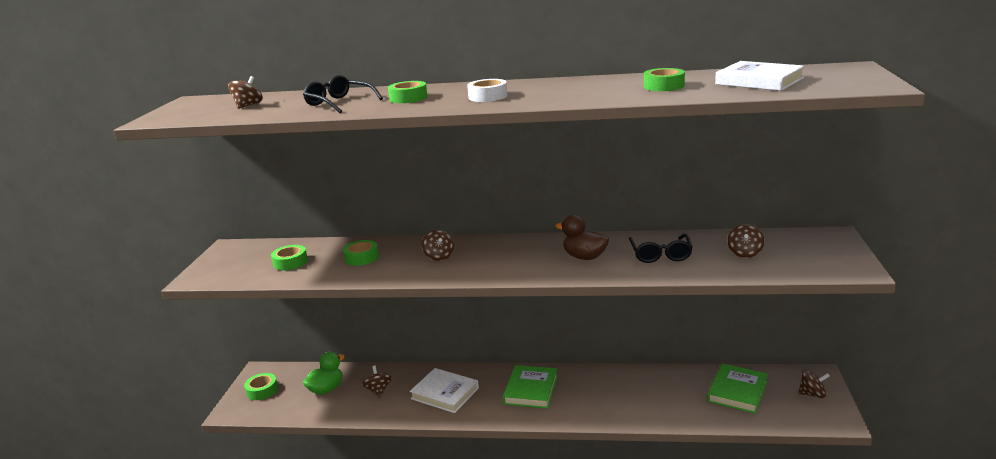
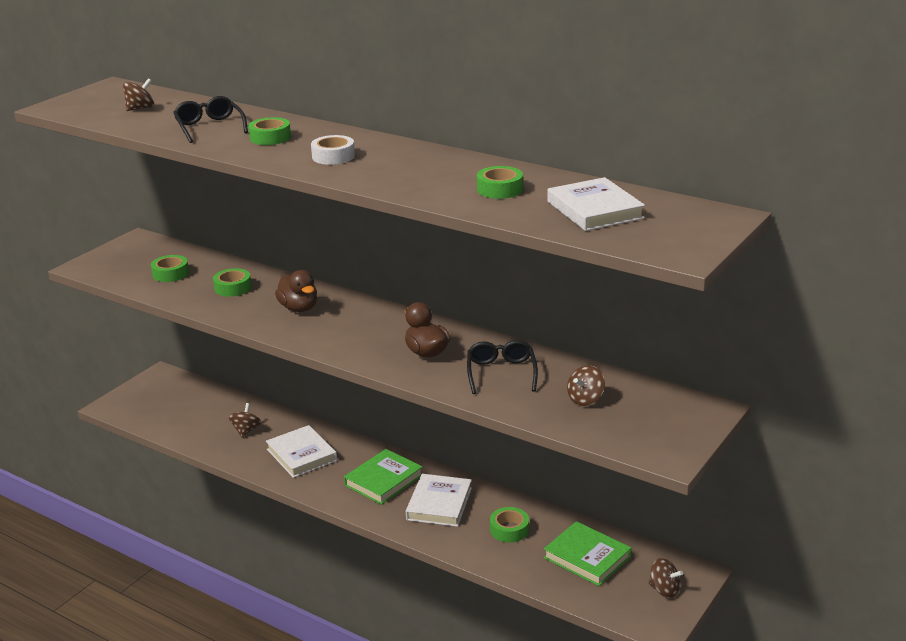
camera: 25 degrees right, 5 degrees up
(262, 390) = (149, 395): green tape -> green tape (509, 529)
(326, 389) = (202, 413): green duck -> none
(439, 256) = (299, 308): brown spinning top -> brown duck
(591, 392) = (439, 504): none -> white book
(660, 254) = (501, 373): black glasses -> black glasses turned 150 degrees clockwise
(737, 391) = (587, 557): green book -> green book turned 75 degrees clockwise

